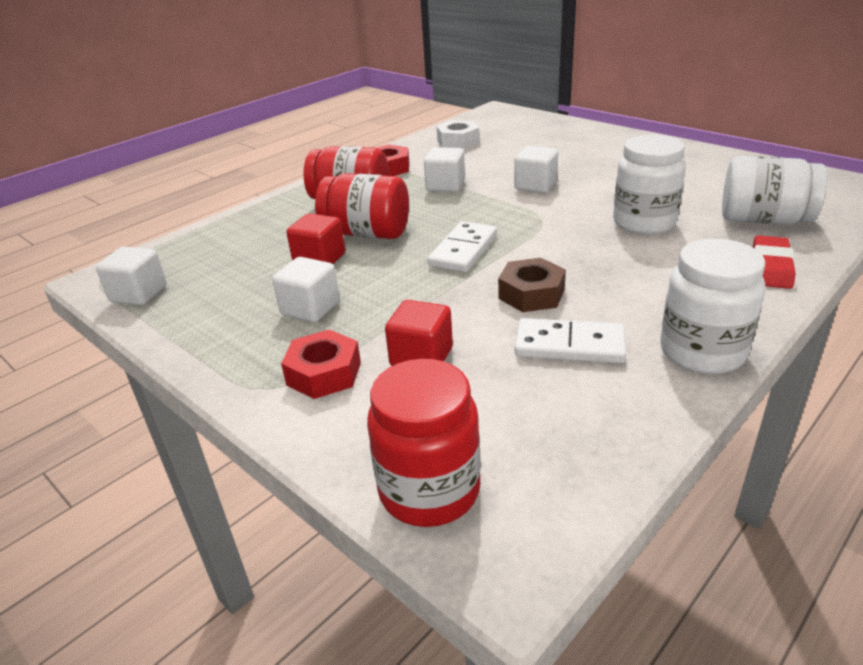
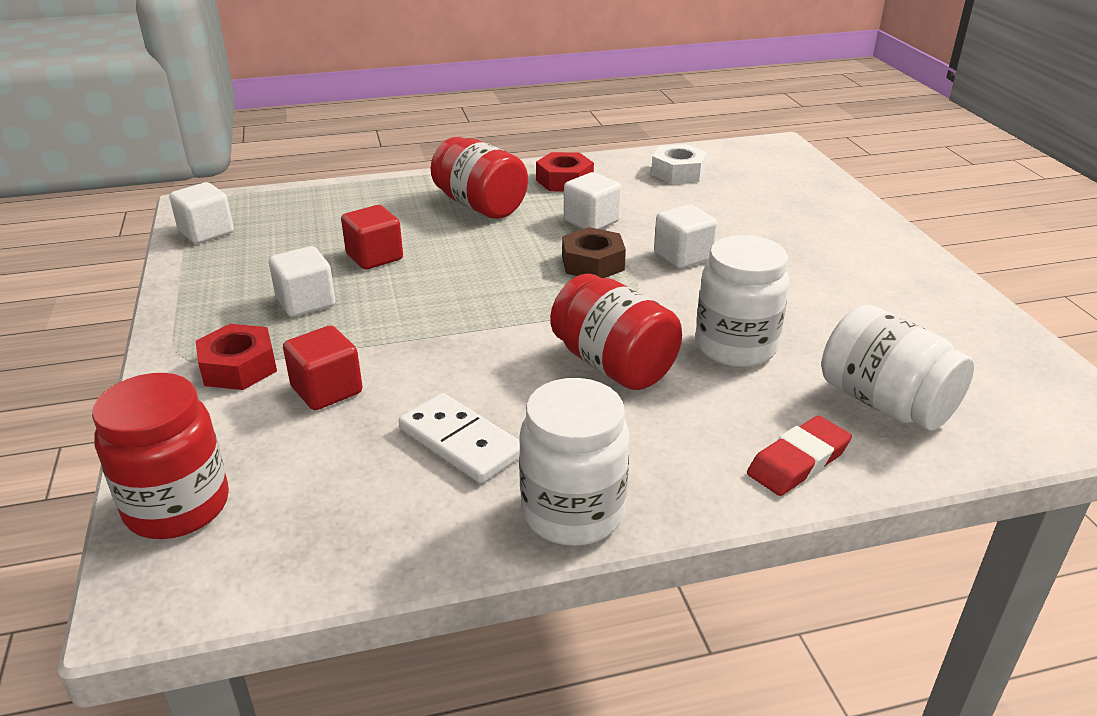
camera: 30 degrees right, 0 degrees up
(367, 233) = (448, 246): red jar -> red jar (613, 365)
(463, 250) = (507, 300): white domino -> none
(531, 294) = (503, 374): brown nut -> brown nut (592, 263)

